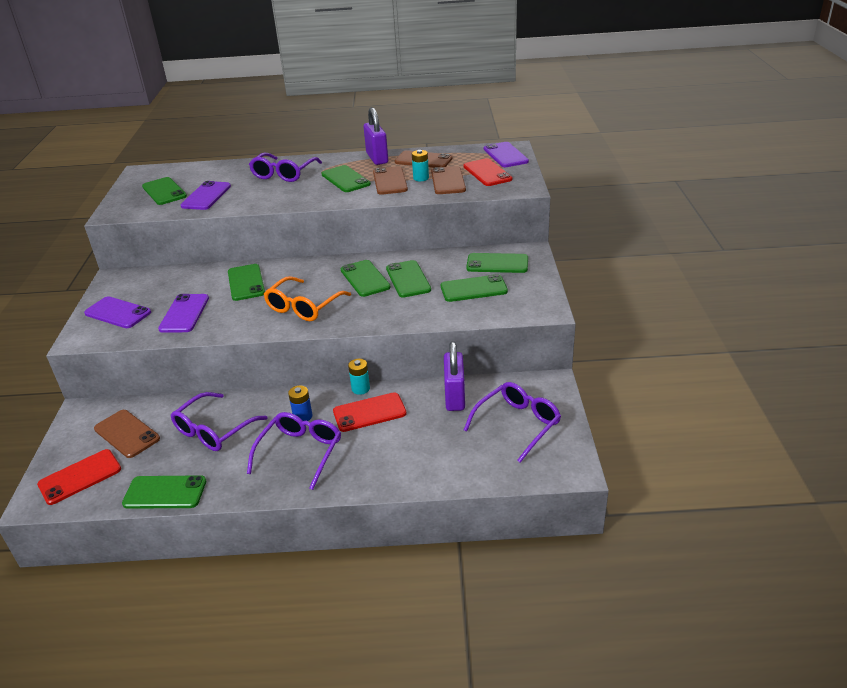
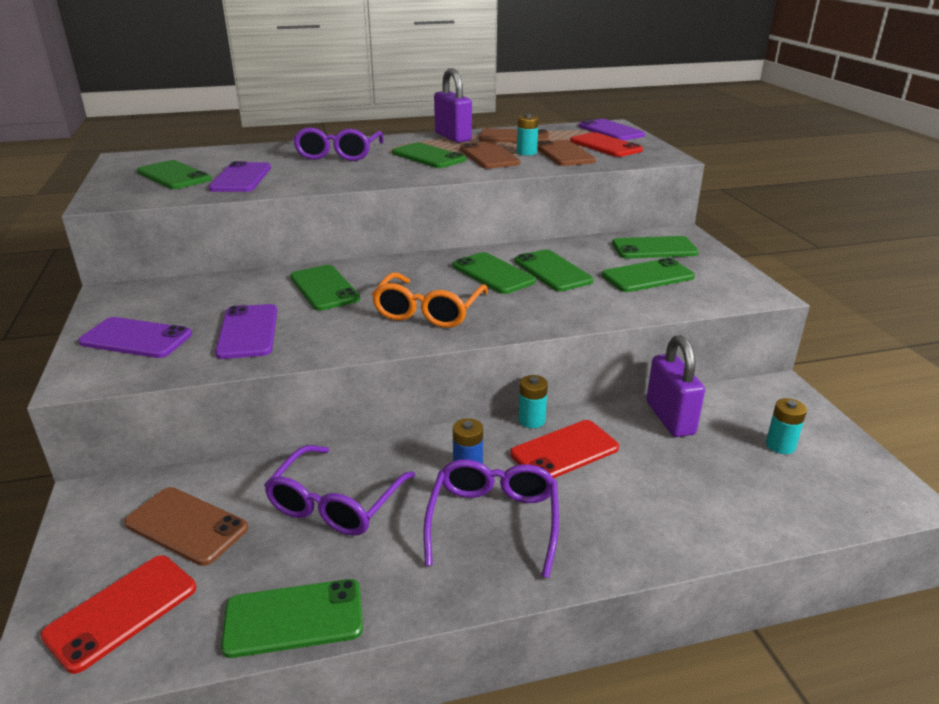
camera: 15 degrees left, 5 degrees down
(517, 424) = (780, 445): purple glasses -> turquoise battery

